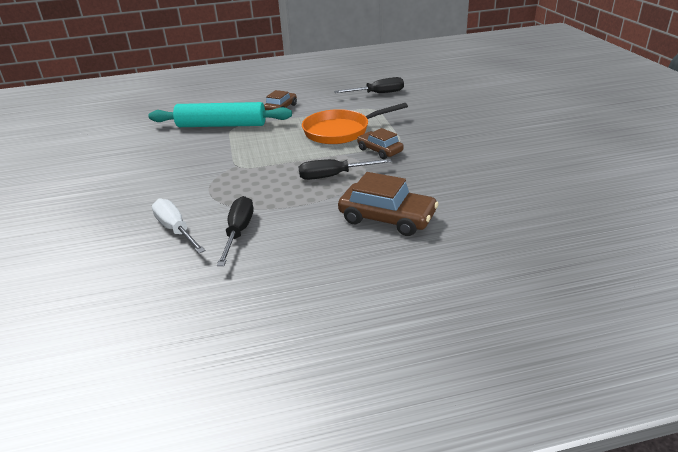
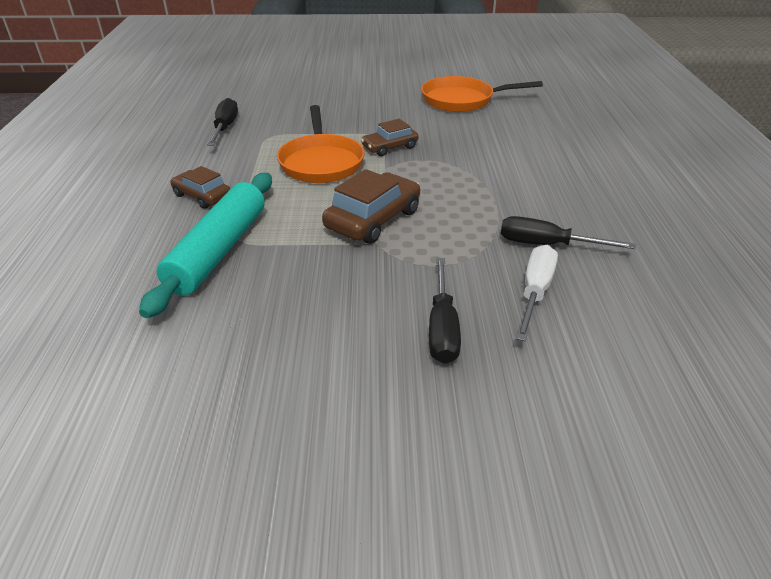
camera: 80 degrees left, 5 degrees up
(176, 230) = (535, 292): white screwdriver -> white screwdriver turned 135 degrees clockwise
(334, 176) = (437, 178): black screwdriver -> black screwdriver (442, 328)
(387, 218) = (533, 162): brown car -> brown car (373, 219)
(510, 169) = (462, 100): none -> orange pan

